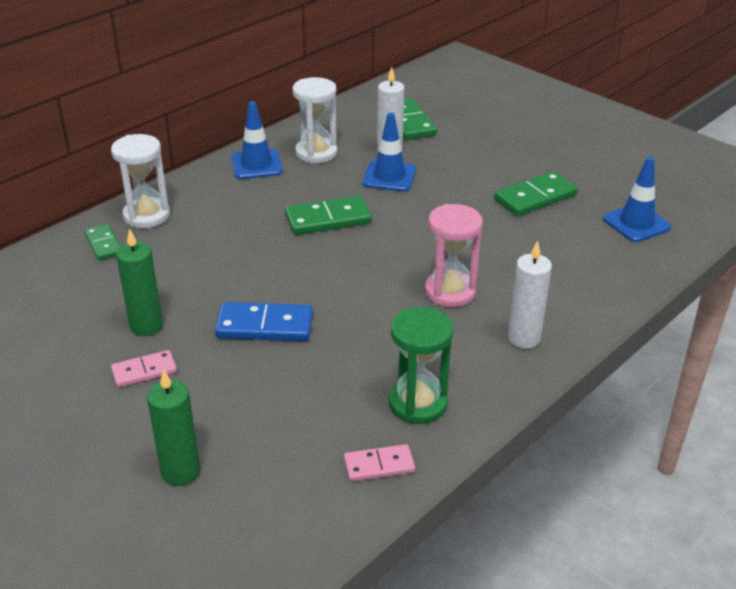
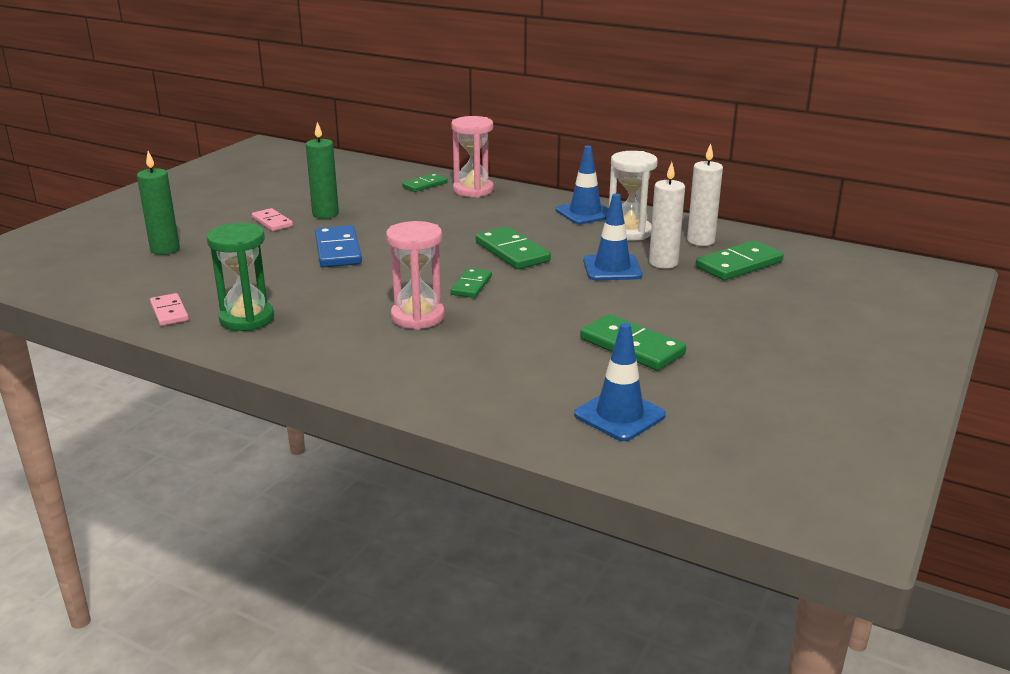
camera: 75 degrees right, 10 degrees down
(146, 215) = (473, 190): white hourglass -> pink hourglass
(394, 253) = (471, 285): none -> green domino
(523, 338) = (353, 359): white candle -> white candle (700, 241)

